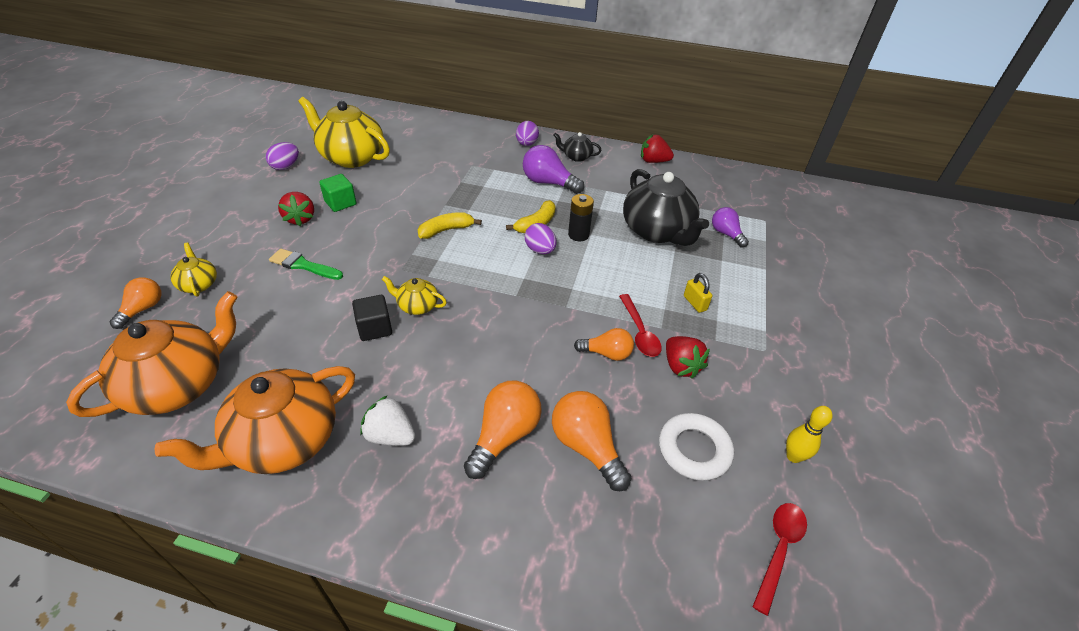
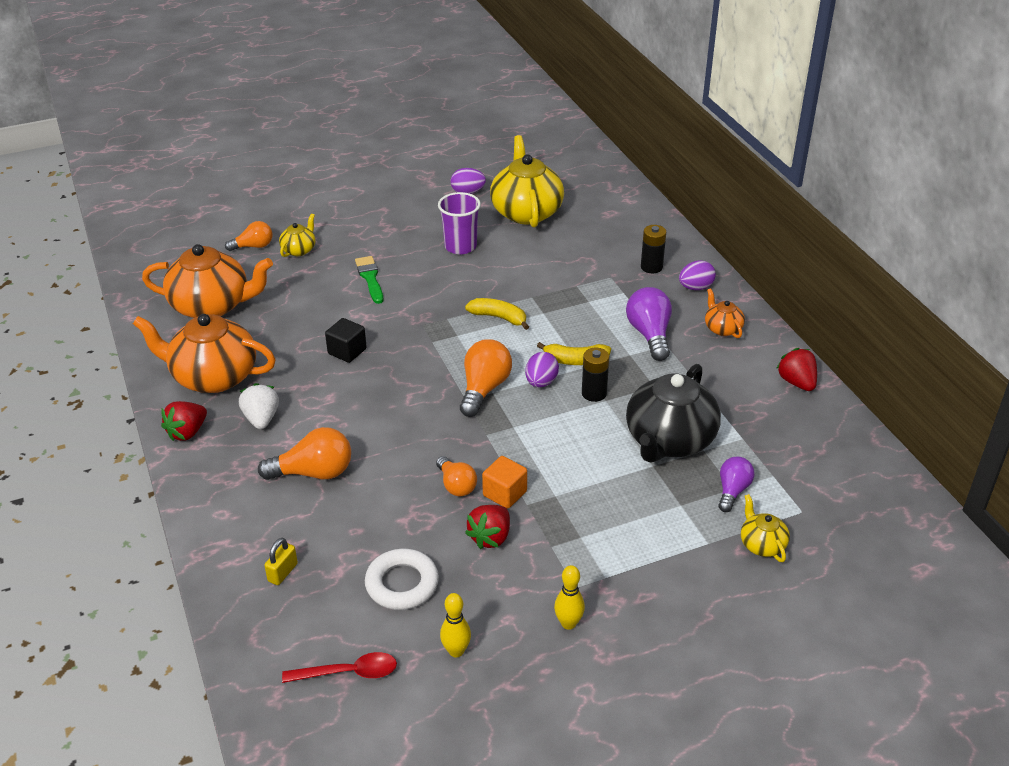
camera: 55 degrees right, 5 degrees down
(300, 219) = (417, 242): red strawberry -> red strawberry (187, 432)
(340, 203) = (460, 246): green cube -> purple cup
(417, 306) = (393, 357): yellow teapot -> yellow teapot (762, 544)
(485, 147) = (651, 267): none -> black battery
(576, 157) = (722, 328): black teapot -> orange teapot
(586, 447) = (345, 521): orange light bulb -> orange light bulb (484, 389)
(639, 332) = (504, 493): red spoon -> orange cube
(695, 303) = (588, 512): yellow padlock -> yellow padlock (283, 572)
(800, 374) = (568, 623): none -> yellow bowling pin

